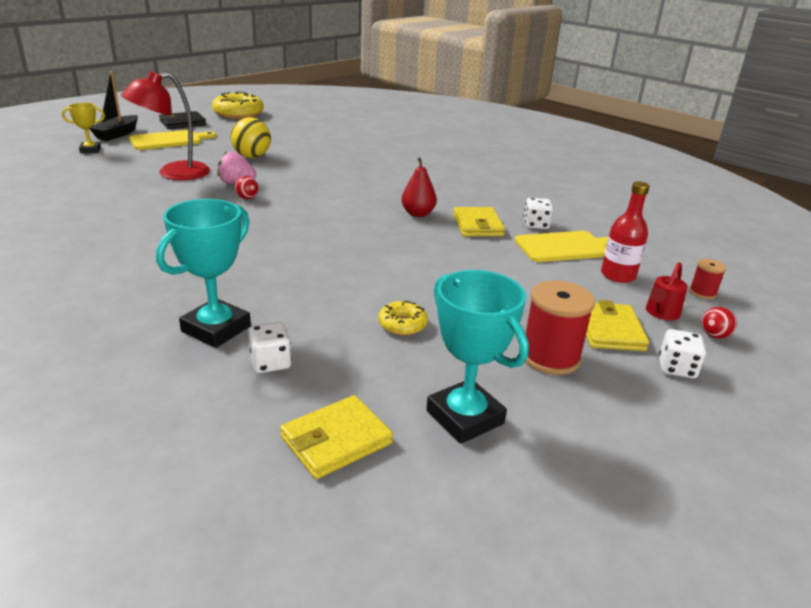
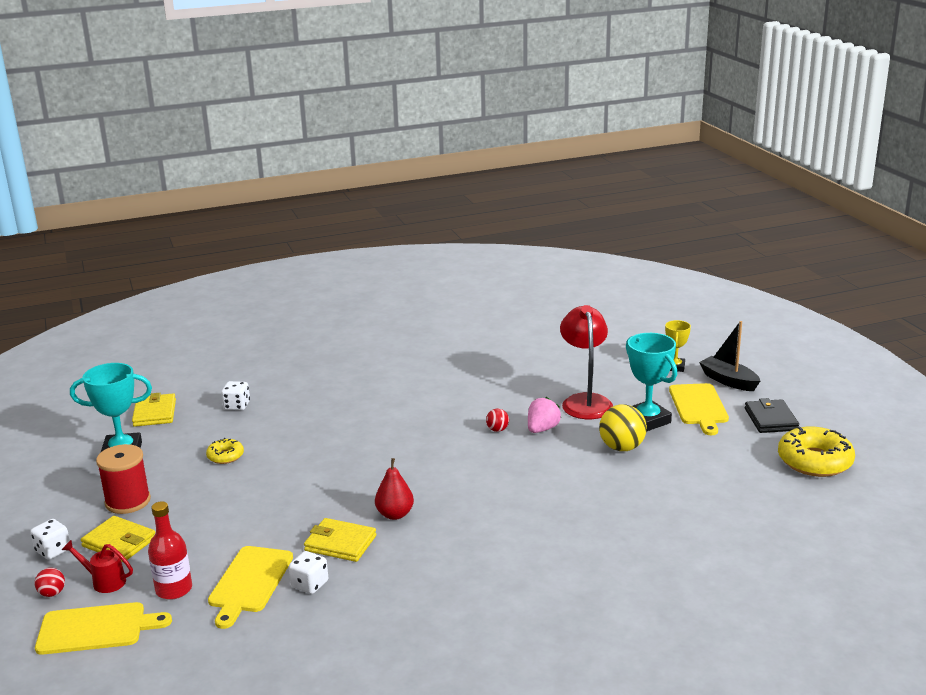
camera: 120 degrees right, 5 degrees down
(216, 329) = (289, 394): turquoise trophy -> turquoise trophy (647, 420)
(660, 313) = (104, 581): red watering can -> red watering can turned 45 degrees counterclockwise
(702, 292) = (96, 628): red spool -> yellow cutting board

